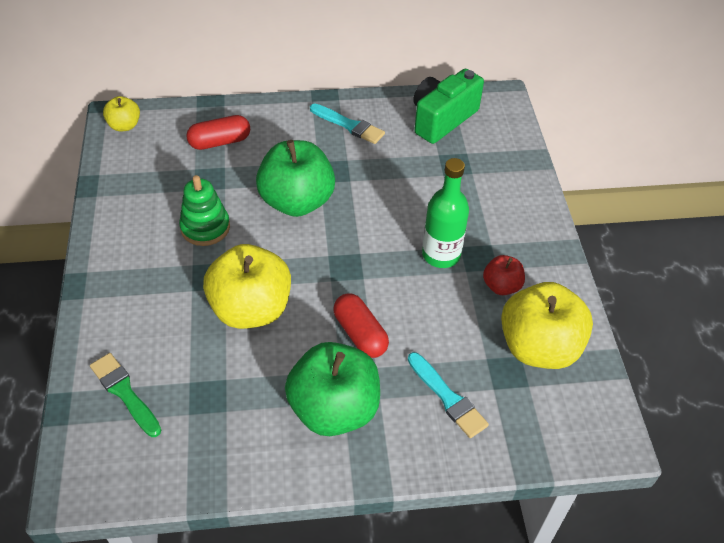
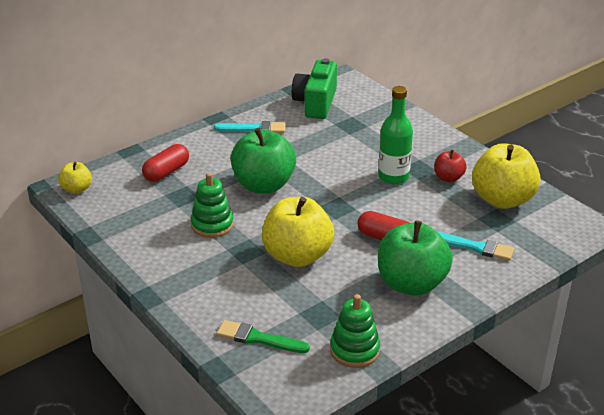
camera: 30 degrees left, 15 degrees down
(200, 462) = (354, 350): none -> green stacking toy

